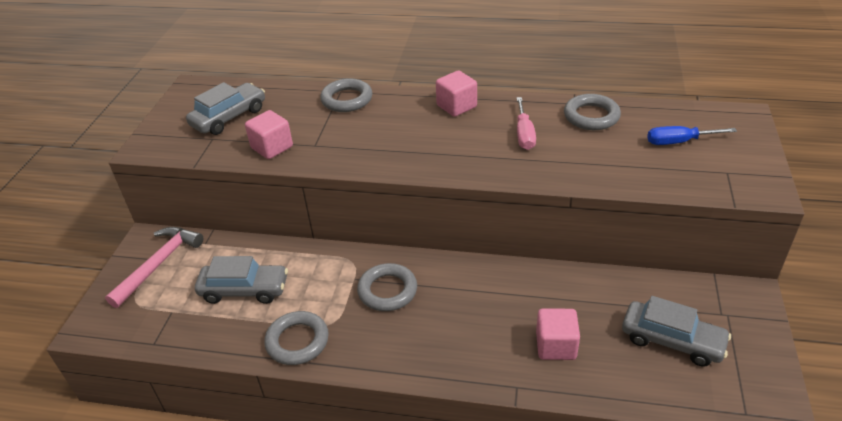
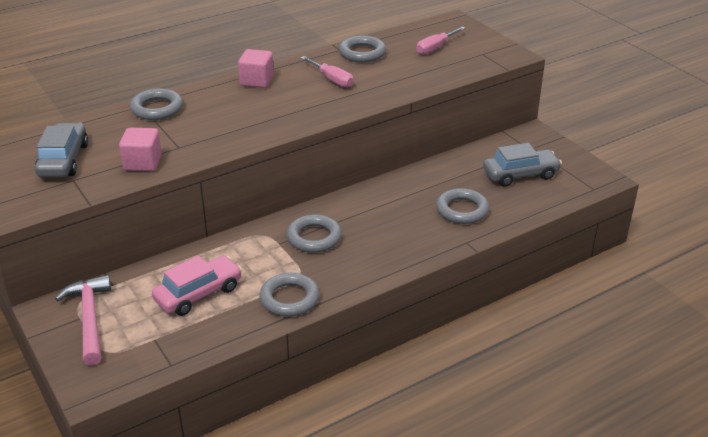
camera: 45 degrees left, 5 degrees down
(244, 290) = (198, 294): grey car -> pink car
(556, 346) = (462, 210): pink cube -> grey ring
(679, 142) = (435, 48): blue screwdriver -> pink screwdriver

